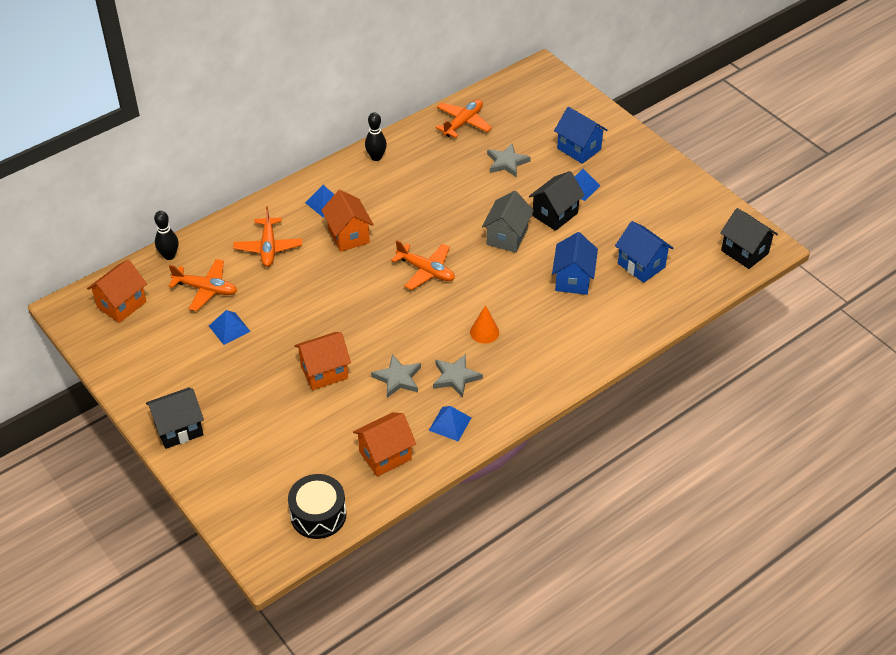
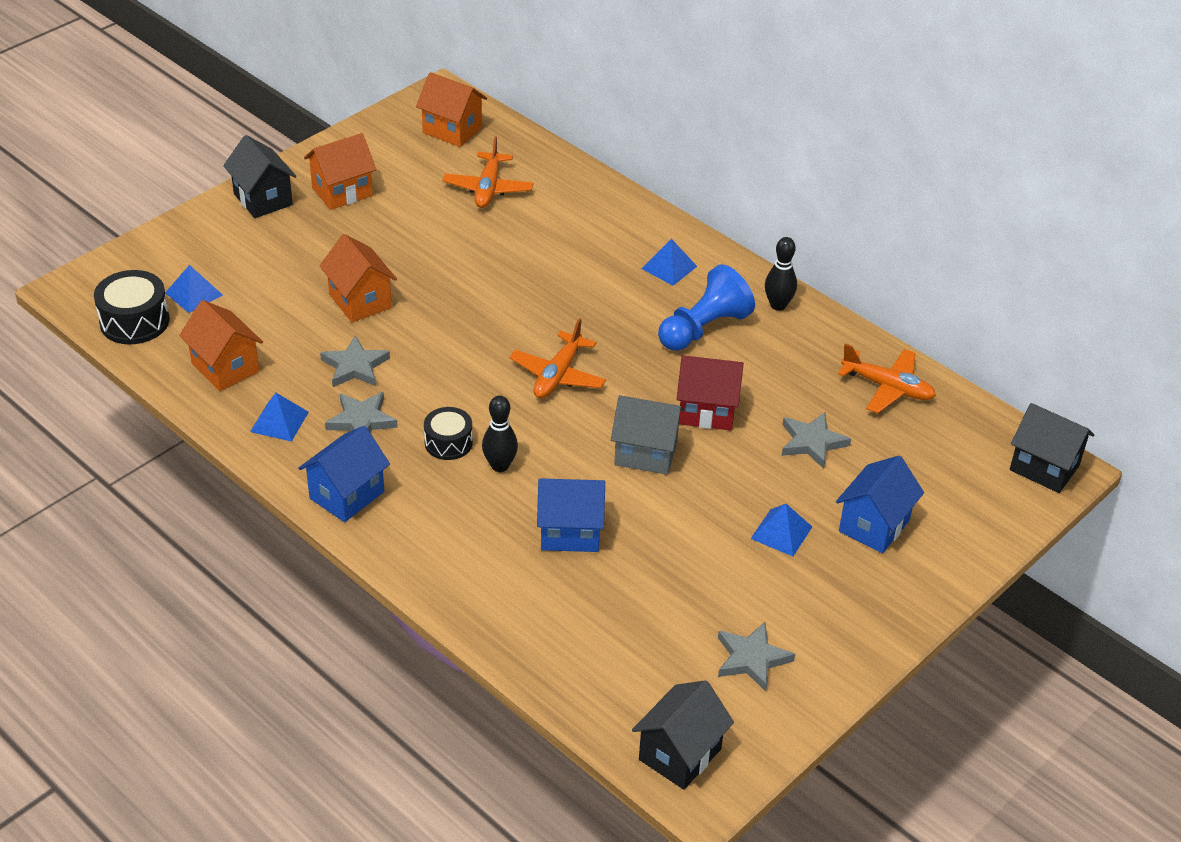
camera: 80 degrees right, 5 degrees down
(169, 256) = (540, 152): black bowling pin -> black bowling pin (500, 466)
(229, 328) = (425, 215): blue pyramid -> blue pyramid (194, 294)
(268, 247) = (572, 229): orange plane -> none
(348, 236) = (610, 296): orange house -> orange house (342, 192)
(392, 195) = (704, 328): none -> blue pawn
(472, 204) = (707, 411): none -> red house
(484, 332) = (448, 443): orange cone -> black drum
(555, 214) = (709, 504): black house -> black house (1044, 468)
(641, 265) = (618, 614): blue house -> blue house (347, 495)
(677, 214) = (752, 659): none -> grey star

